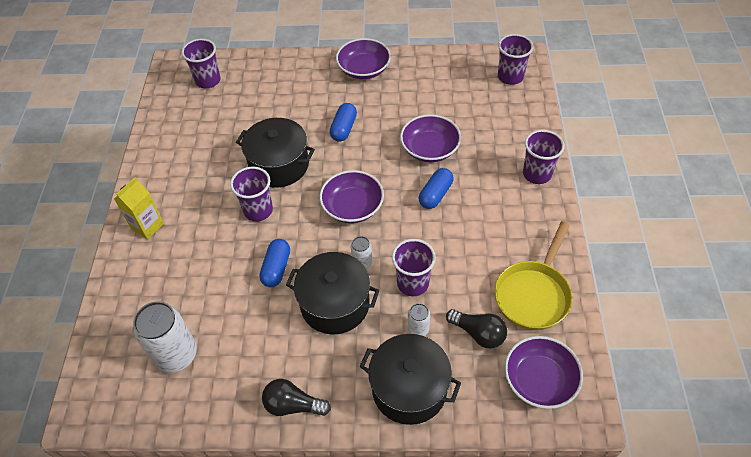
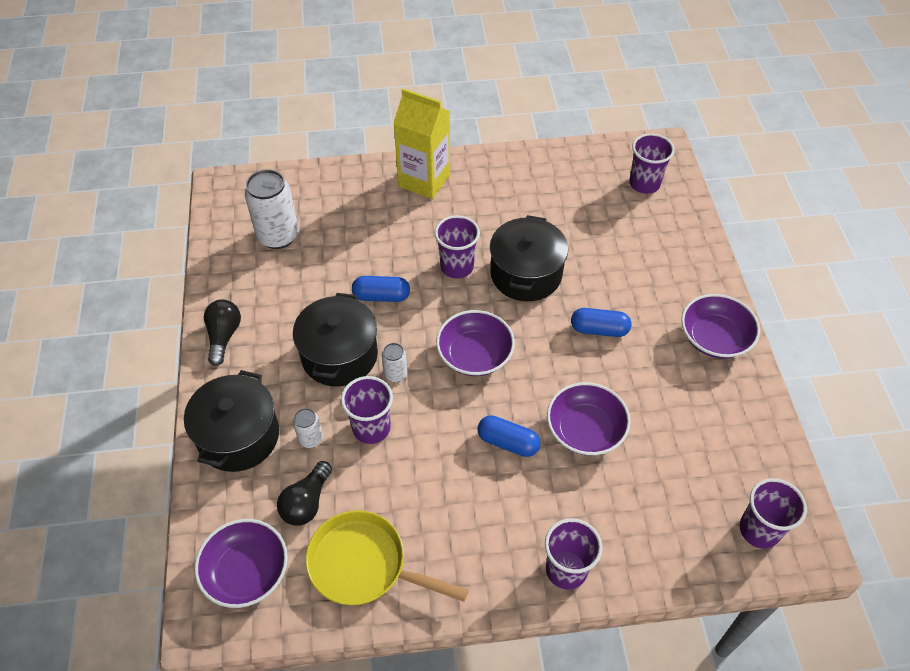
camera: 80 degrees right, 0 degrees up
(147, 226) = (424, 180): yellow carton -> yellow carton, size x1.57

